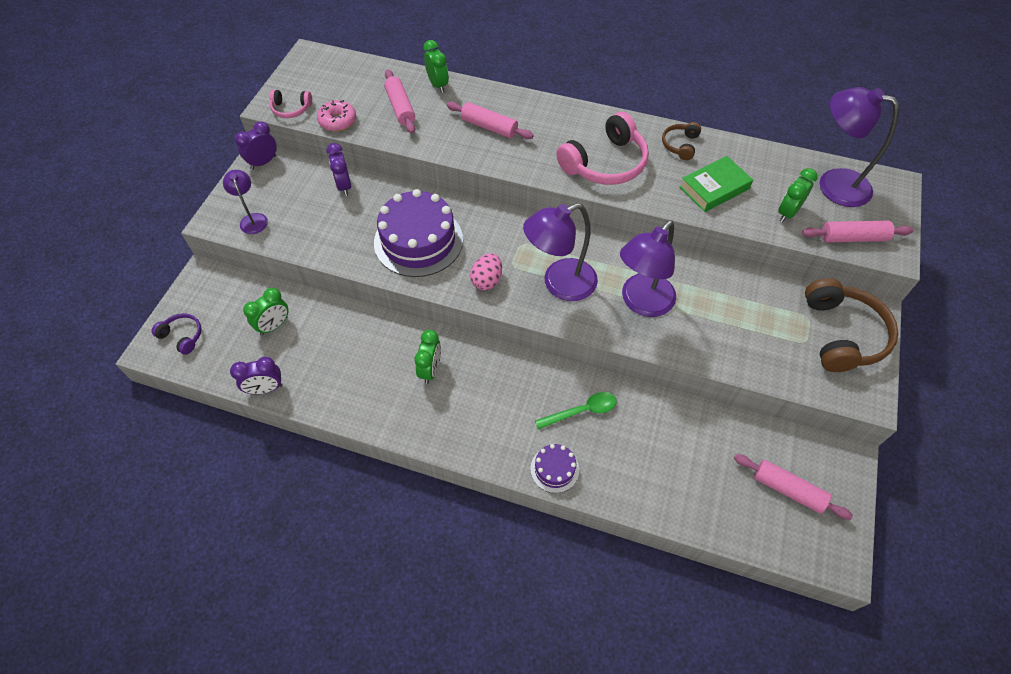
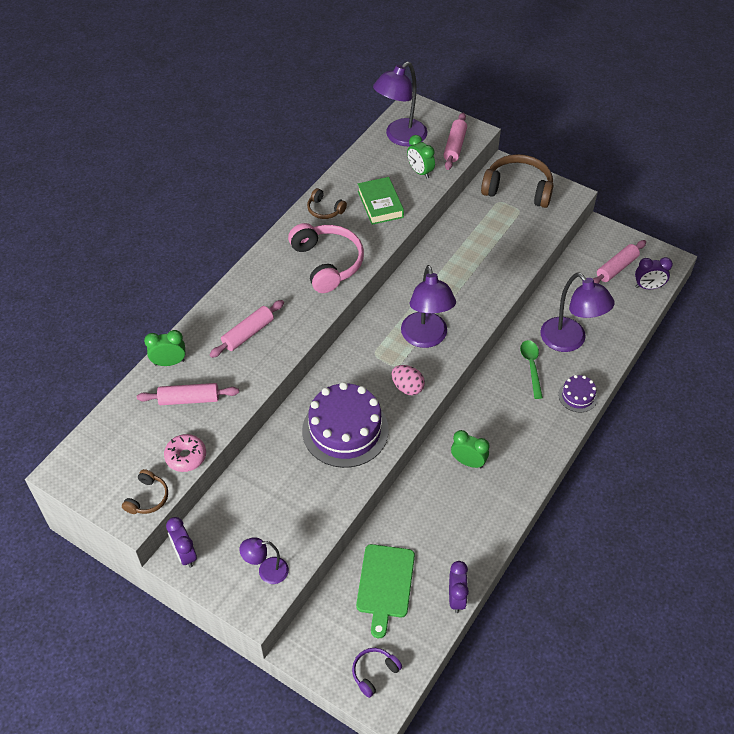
camera: 75 degrees left, 5 degrees down
(274, 326) = (385, 584): green clock -> green cutting board
(291, 109) = (147, 498): pink headphones -> brown headphones
(344, 186) = (251, 482): purple clock -> purple clock (648, 287)
(641, 303) = (460, 291): purple lamp -> purple lamp (569, 341)

